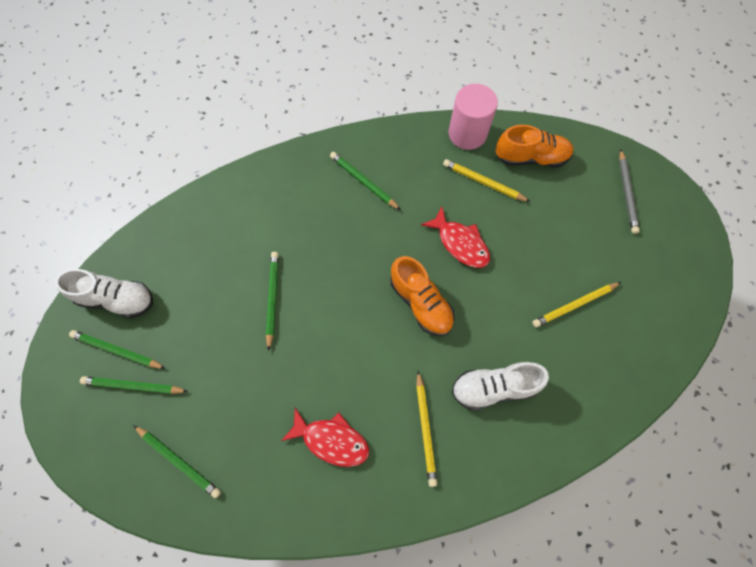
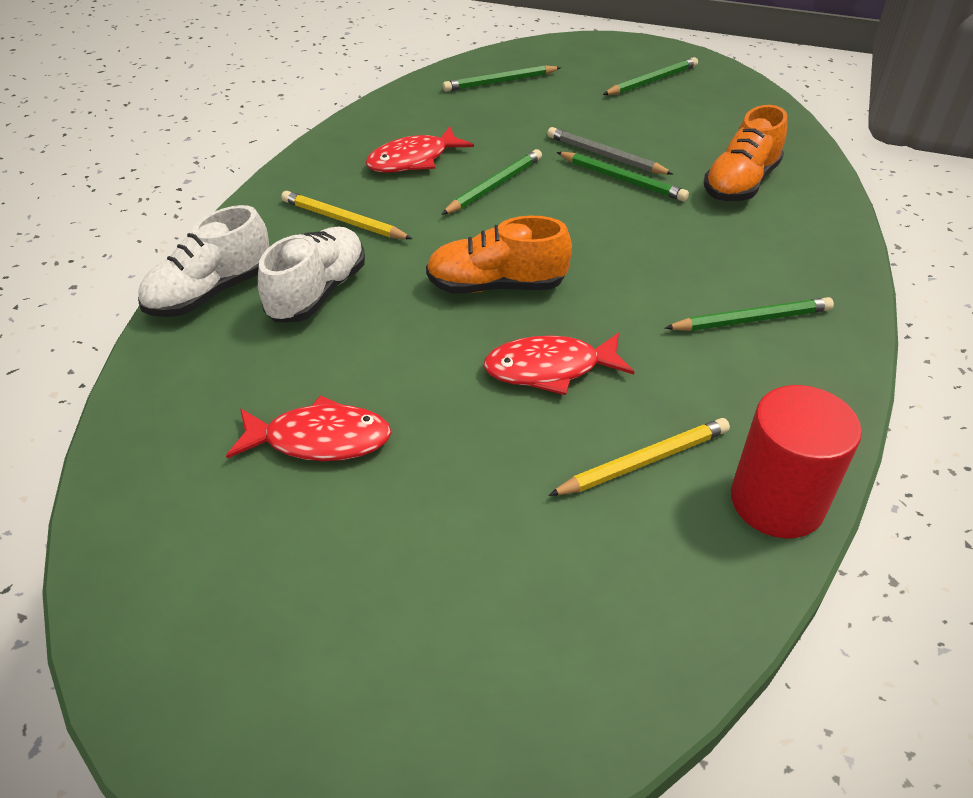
camera: 125 degrees right, 25 degrees down
(117, 299) = (715, 94): white shoe -> white shoe (210, 293)
(133, 385) = (603, 80): green pencil -> green pencil (495, 186)
(467, 134) = (777, 501): pink cylinder -> red cylinder
(531, 157) = (648, 571): orange shoe -> orange shoe (740, 184)
(574, 305) = (319, 439): yellow pencil -> red fish
(626, 193) = (430, 690): grey pencil -> grey pencil (605, 155)

